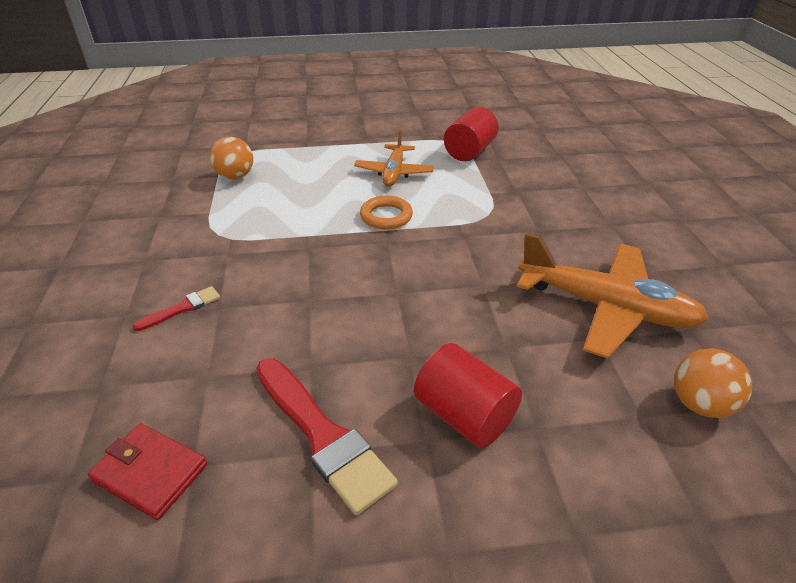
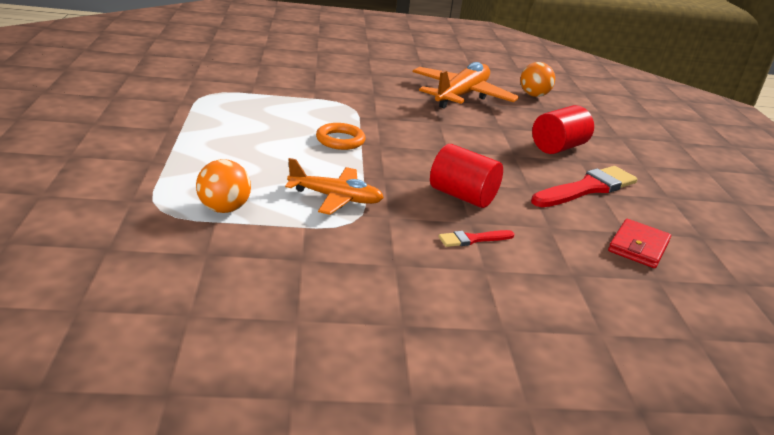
camera: 90 degrees left, 10 degrees down
(182, 308) = (473, 239): red brush -> red brush turned 75 degrees counterclockwise
(394, 173) = (259, 127): orange plane -> orange plane (335, 198)
(469, 151) = (233, 91): red cylinder -> red cylinder (462, 196)

